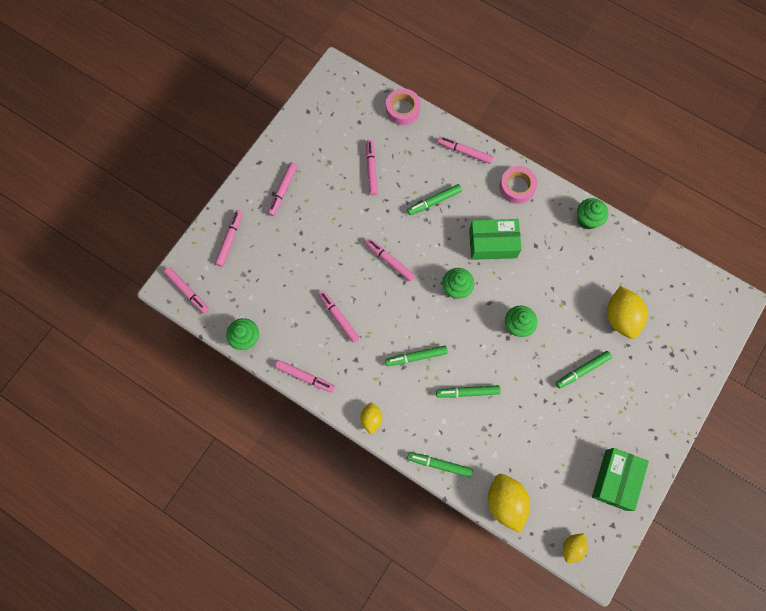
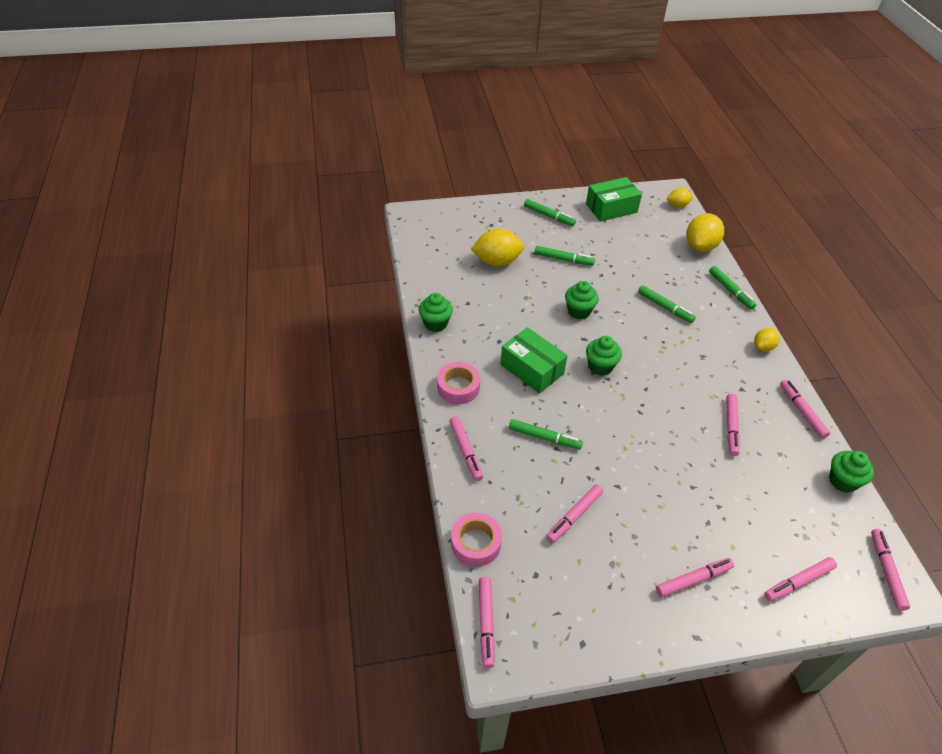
camera: 135 degrees left, 25 degrees down
(389, 261) = (639, 429): pink marker -> pink marker (486, 623)
(416, 357) = (685, 353): green marker -> green marker (548, 216)
(620, 317) = (497, 261): yellow lemon -> yellow lemon turned 45 degrees clockwise

